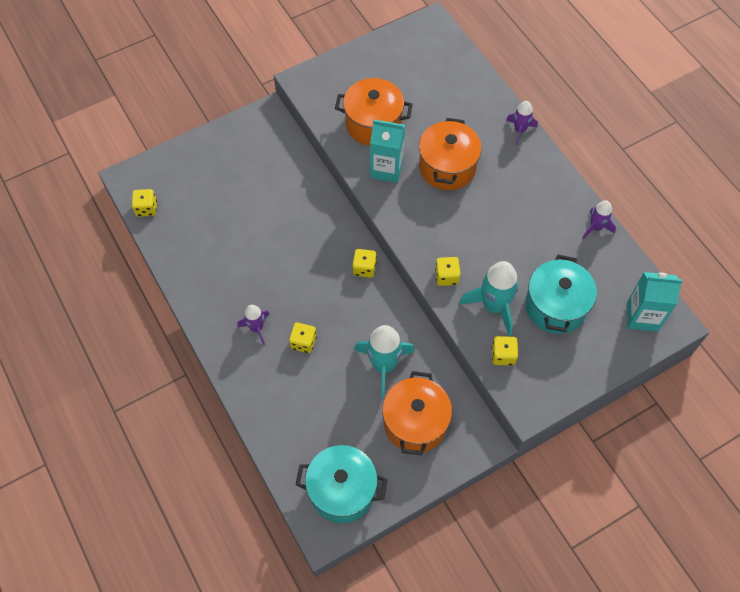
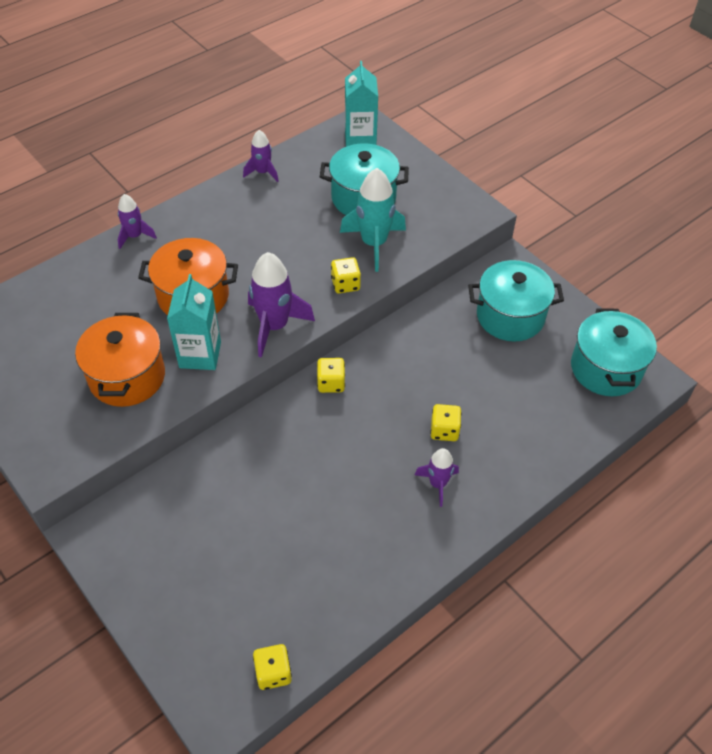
camera: 100 degrees left, 10 degrees down
(383, 365) = (452, 350): turquoise rocket -> none
(407, 220) = (274, 326): none -> purple rocket
(415, 423) = (510, 316): orange pot -> turquoise pot
(503, 355) = (429, 233): yellow dice -> none

